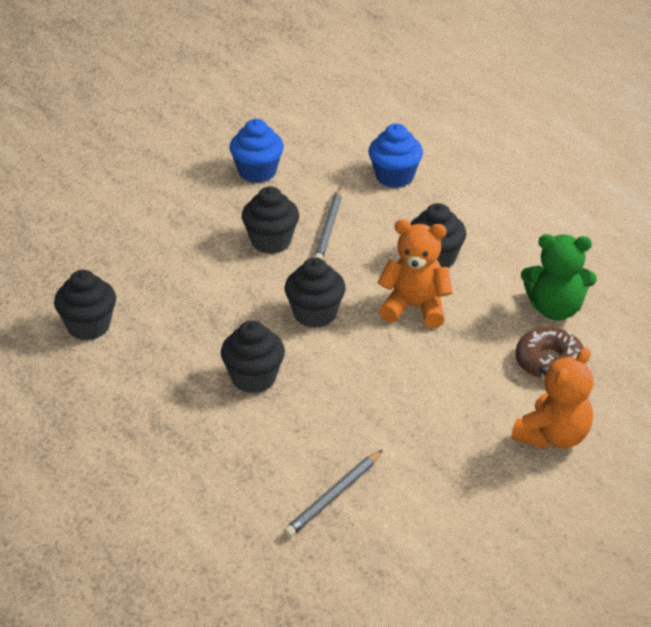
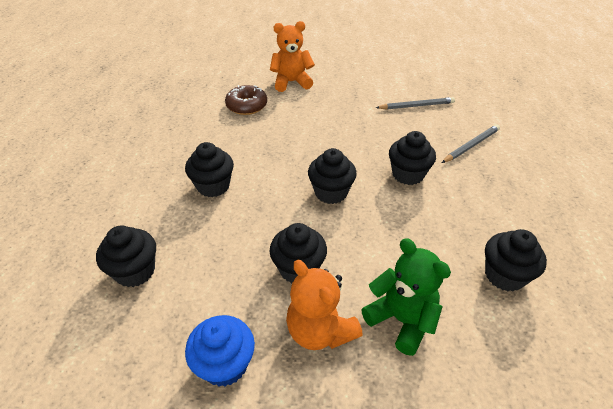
camera: 140 degrees left, 5 degrees up
(329, 228) = (244, 253): grey pencil -> grey pencil (471, 145)
(394, 177) = (135, 271): blue cupcake -> black cupcake
(415, 308) = (268, 164): orange teddy bear -> orange teddy bear (320, 331)
(555, 309) = (202, 124): green teddy bear -> green teddy bear (401, 320)

